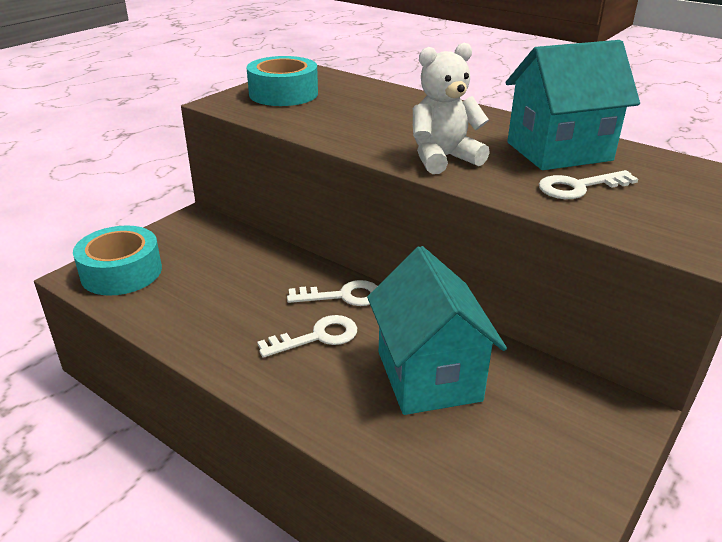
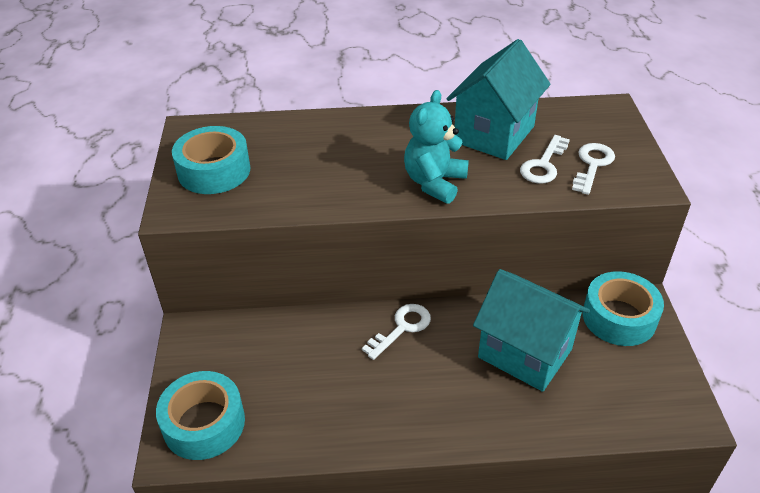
camera: 40 degrees left, 10 degrees up
(317, 337) = (427, 373): white key -> white key (592, 165)
(443, 158) = (434, 183): white teddy bear -> turquoise teddy bear
(578, 408) = (619, 317): none -> turquoise tape

